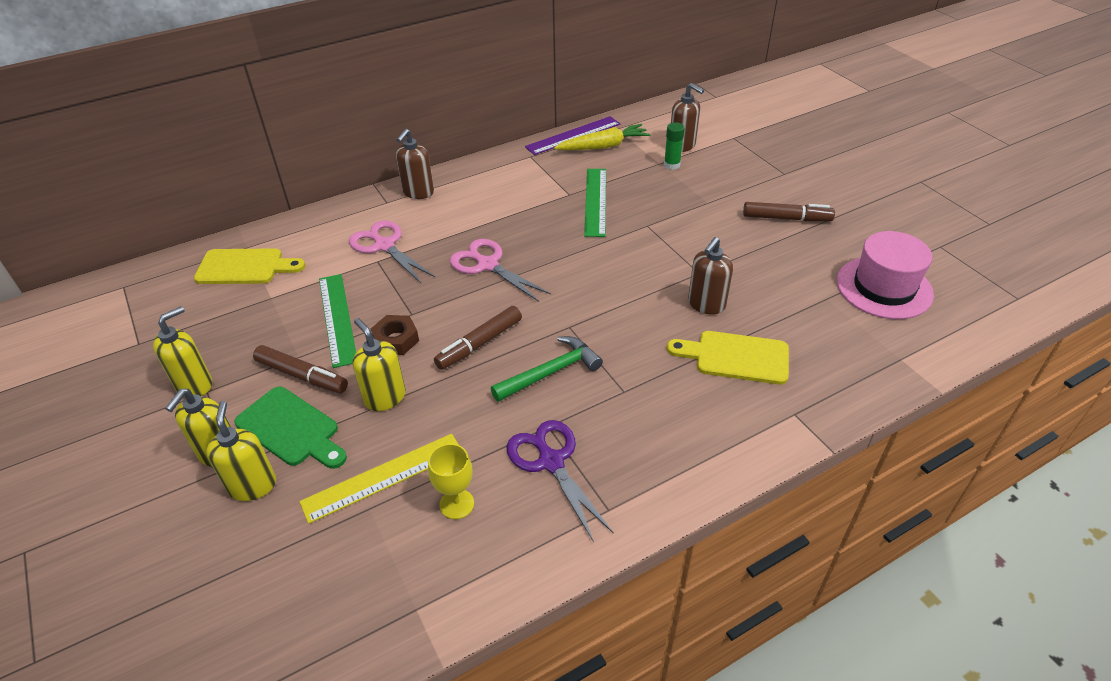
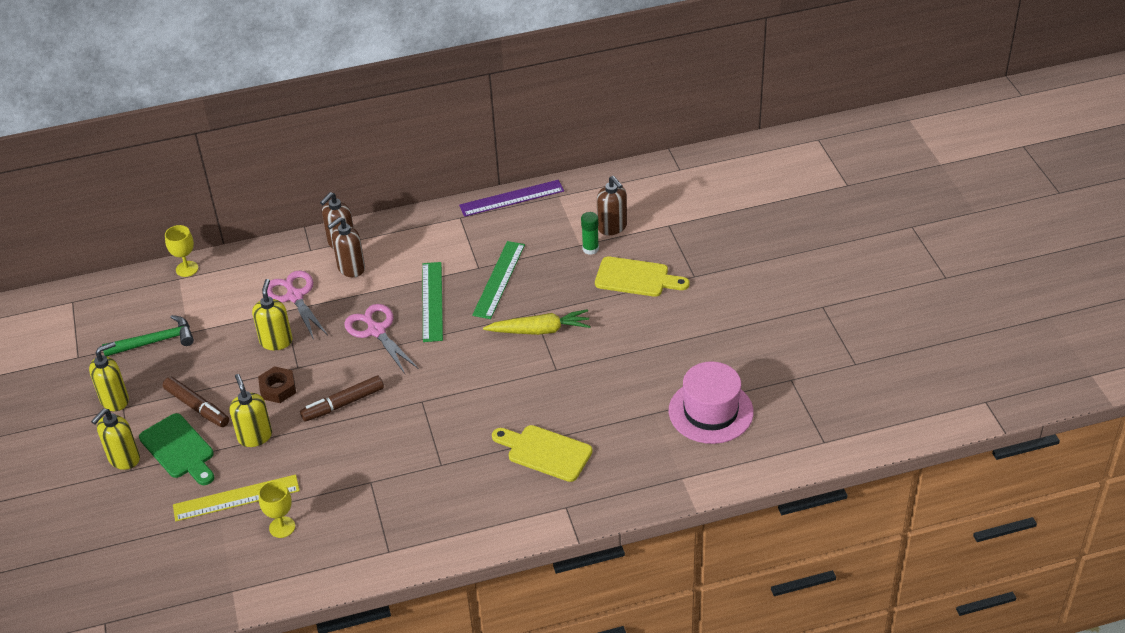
camera: 15 degrees right, 0 degrees up
(245, 267) = (173, 299): yellow cutting board -> yellow cutting board (636, 278)
(252, 485) = (143, 487): yellow soap dispenser -> yellow soap dispenser (276, 341)
(254, 237) = (187, 269): none -> yellow goblet
(337, 319) = (236, 361): green ruler -> green ruler (432, 301)
(551, 372) = (390, 438): green hammer -> green hammer (155, 341)
(551, 461) = (361, 509): purple scissors -> none
(603, 146) = (535, 216): yellow carrot -> yellow carrot (540, 330)
(706, 304) = (546, 401): brown soap dispenser -> brown soap dispenser (351, 268)
(786, 218) = (666, 327): brown marker -> none

